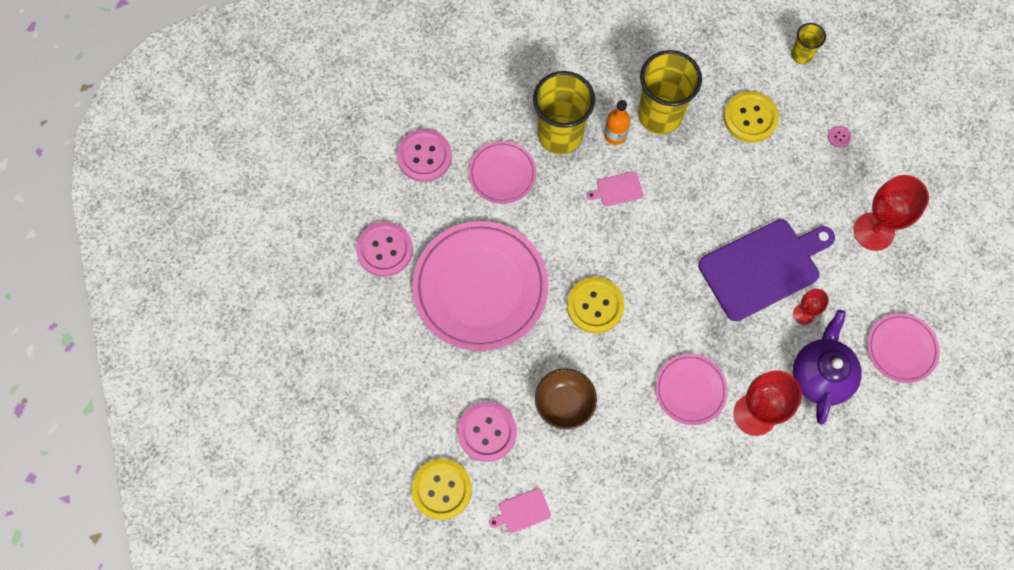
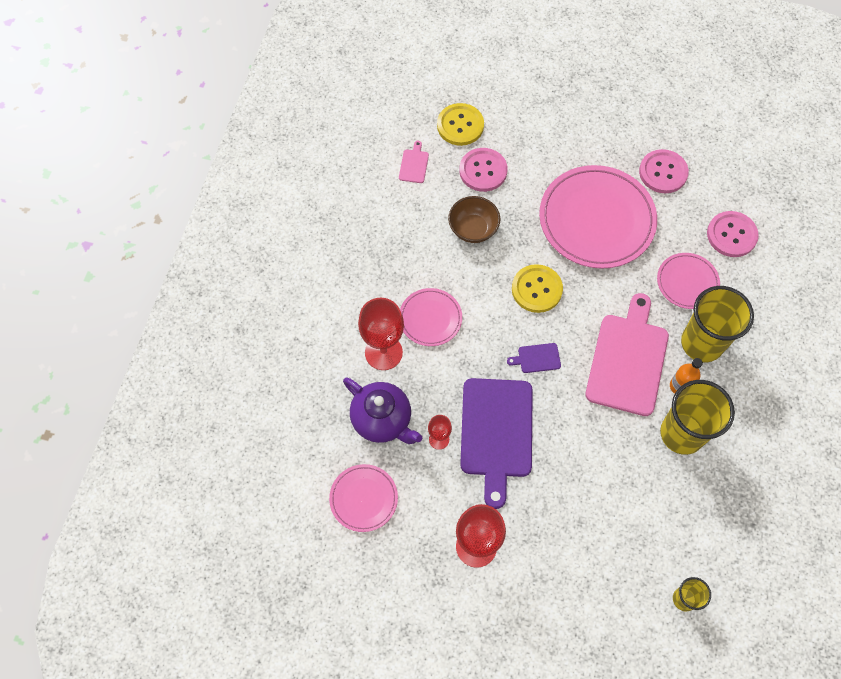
camera: 120 degrees right, 5 degrees down
(617, 189) = (628, 360): pink cutting board -> pink cutting board, size x2.43
(667, 269) = (537, 358): none -> purple cutting board
(750, 118) = (641, 509): yellow button -> none
(839, 137) = (582, 577): pink button -> none

